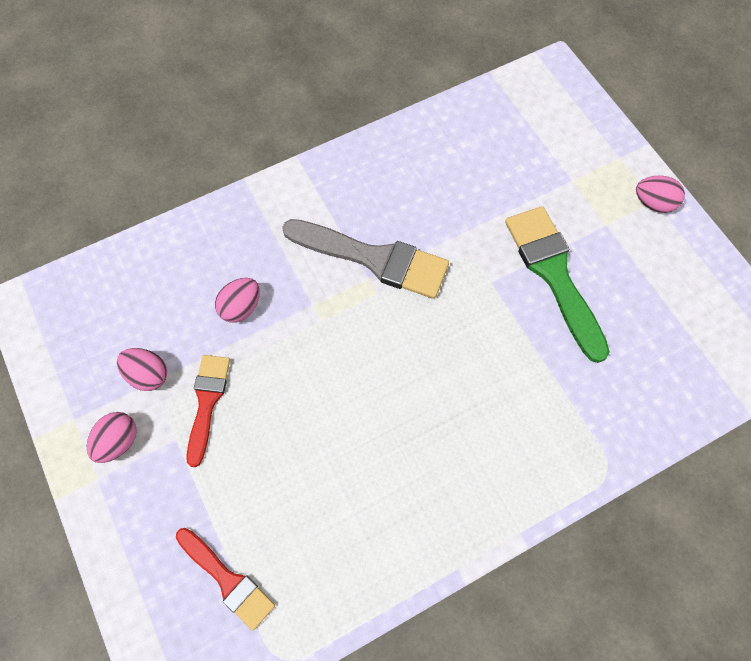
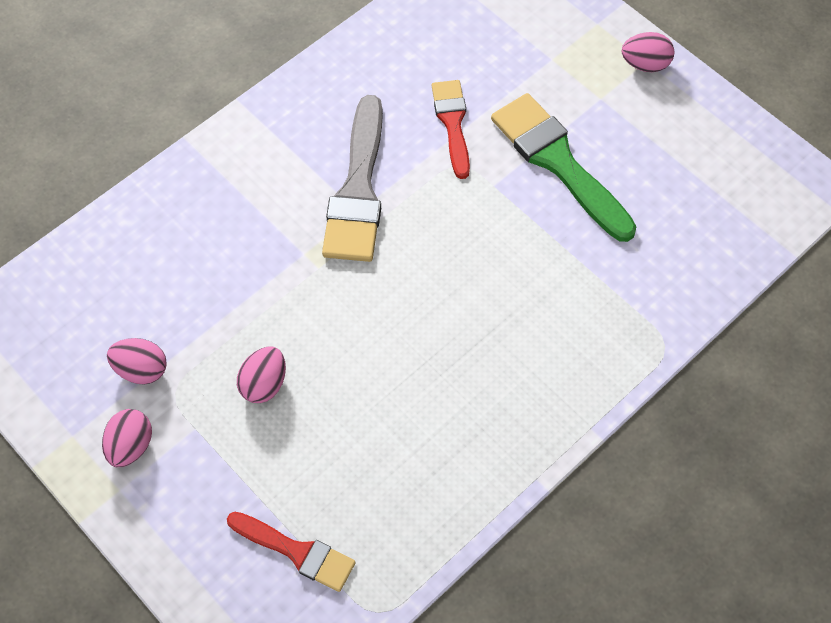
camera: 15 degrees left, 5 degrees down
(207, 402) = (217, 381): red brush -> red brush (452, 123)
(241, 307) = (224, 275): pink egg -> pink egg (264, 384)
(374, 259) = (358, 190): grey brush -> grey brush turned 90 degrees clockwise

